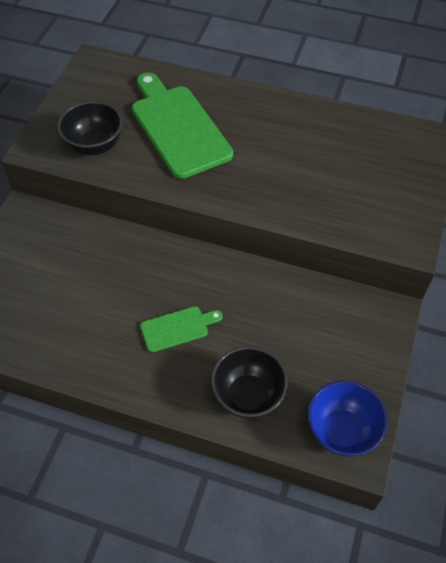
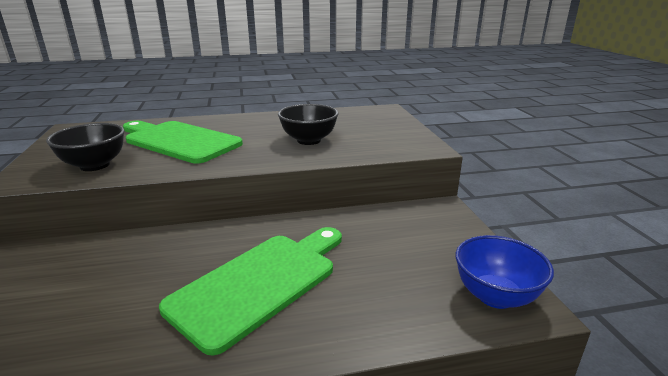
camera: 30 degrees left, 30 degrees down
(178, 328) = (260, 283): green cutting board -> green cutting board, size x2.05
(248, 395) = (381, 307): black bowl -> black bowl (309, 140)

